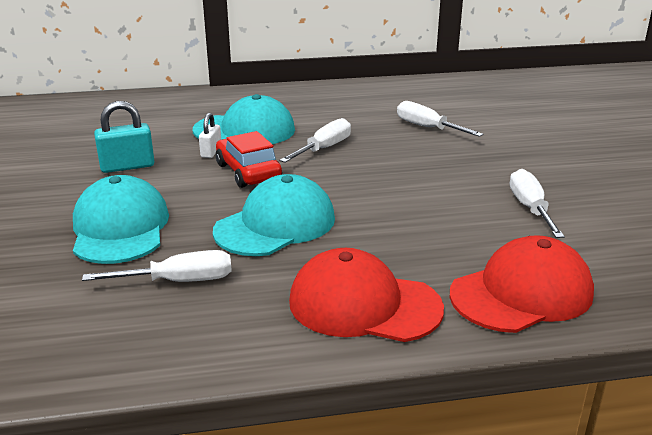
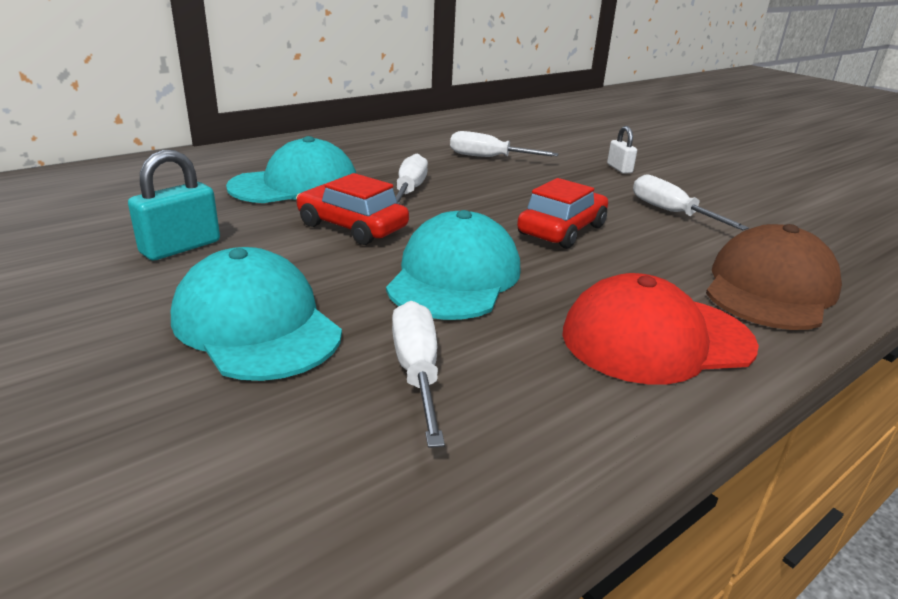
camera: 30 degrees left, 0 degrees up
(178, 281) = (417, 372): white screwdriver -> white screwdriver turned 60 degrees counterclockwise
(211, 152) = (279, 213): white padlock -> white padlock (619, 168)
(405, 205) = (561, 230): none -> red car
(522, 293) = (770, 288): red cap -> brown cap

